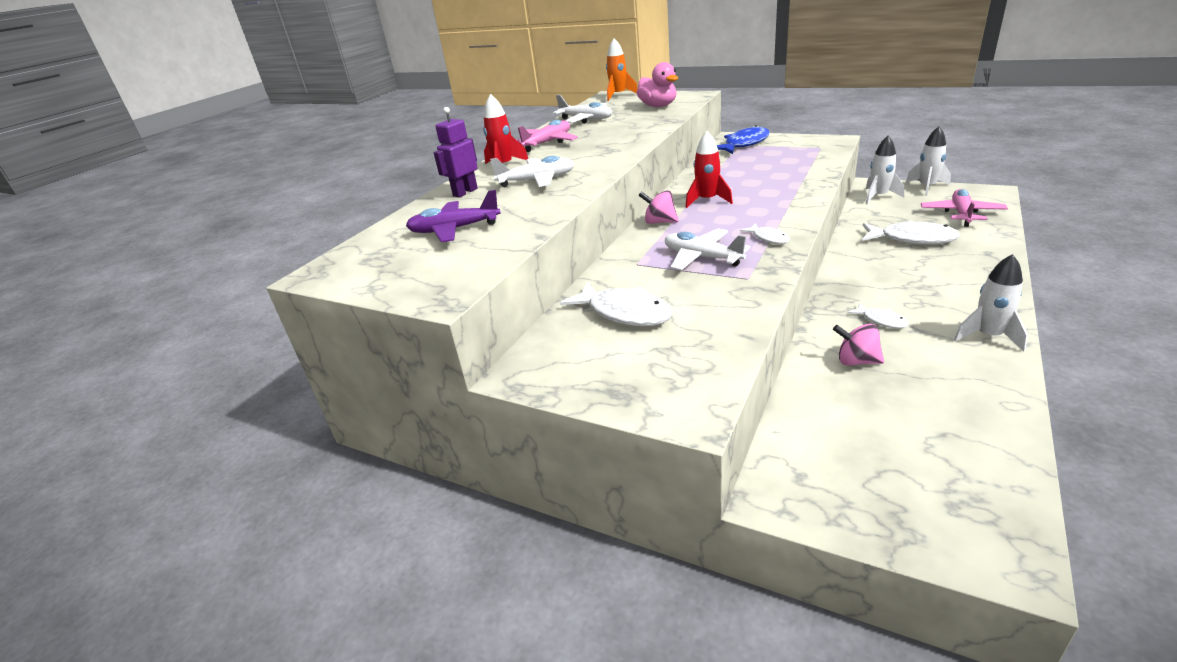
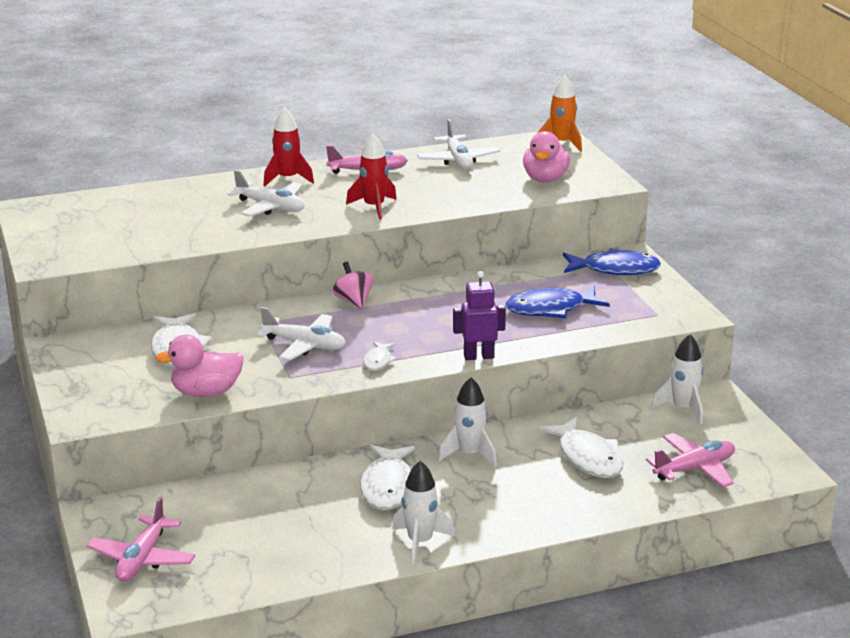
camera: 40 degrees right, 5 degrees down
(454, 229) = (142, 219): purple plane -> none
(465, 192) = (214, 190): purple robot -> purple robot (478, 356)
(702, 257) = (304, 345): white plane -> white plane turned 120 degrees clockwise
(707, 200) = (430, 305): red rocket -> red rocket (374, 207)
(726, 323) = (206, 392): none -> pink duck
(770, 170) = (550, 309): none -> blue fish
(856, 361) = (305, 494): pink spinning top -> none
(881, 320) = (388, 486): white fish -> white fish, size x1.89
(901, 503) = (142, 559): none -> pink plane
(926, 187) = (752, 429): white rocket -> white rocket (469, 454)

